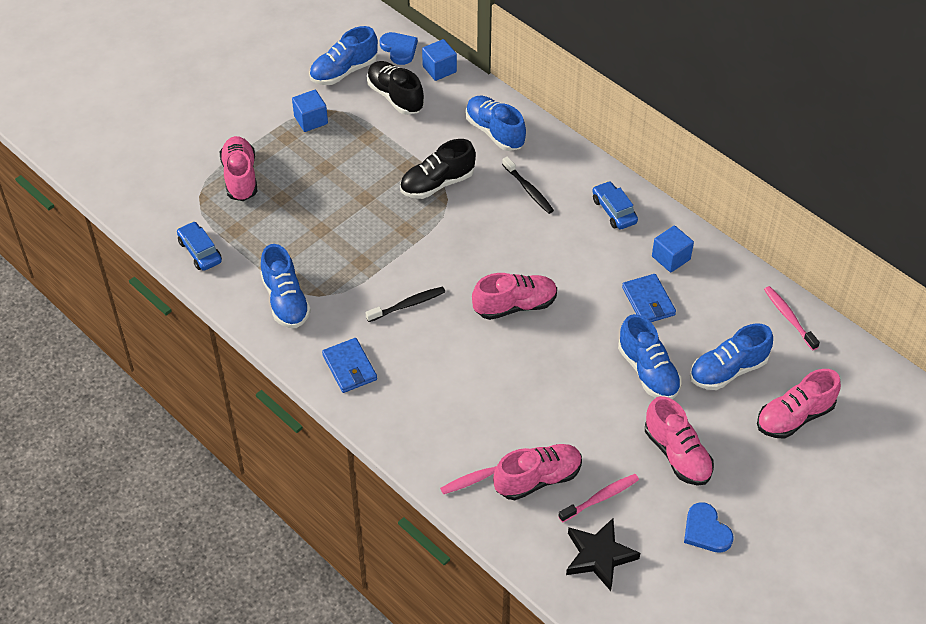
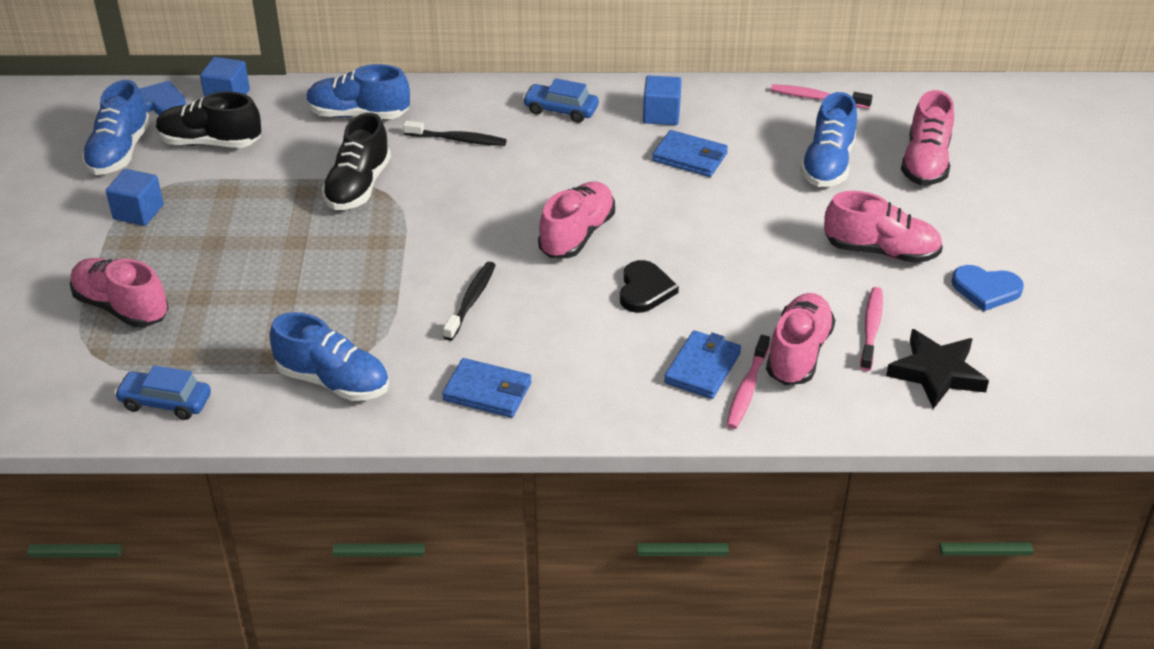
camera: 45 degrees left, 10 degrees down
(474, 444) = (702, 368): none -> blue wallet
(506, 370) = (645, 290): none -> black heart
(648, 371) = (767, 208): blue shoe -> none

